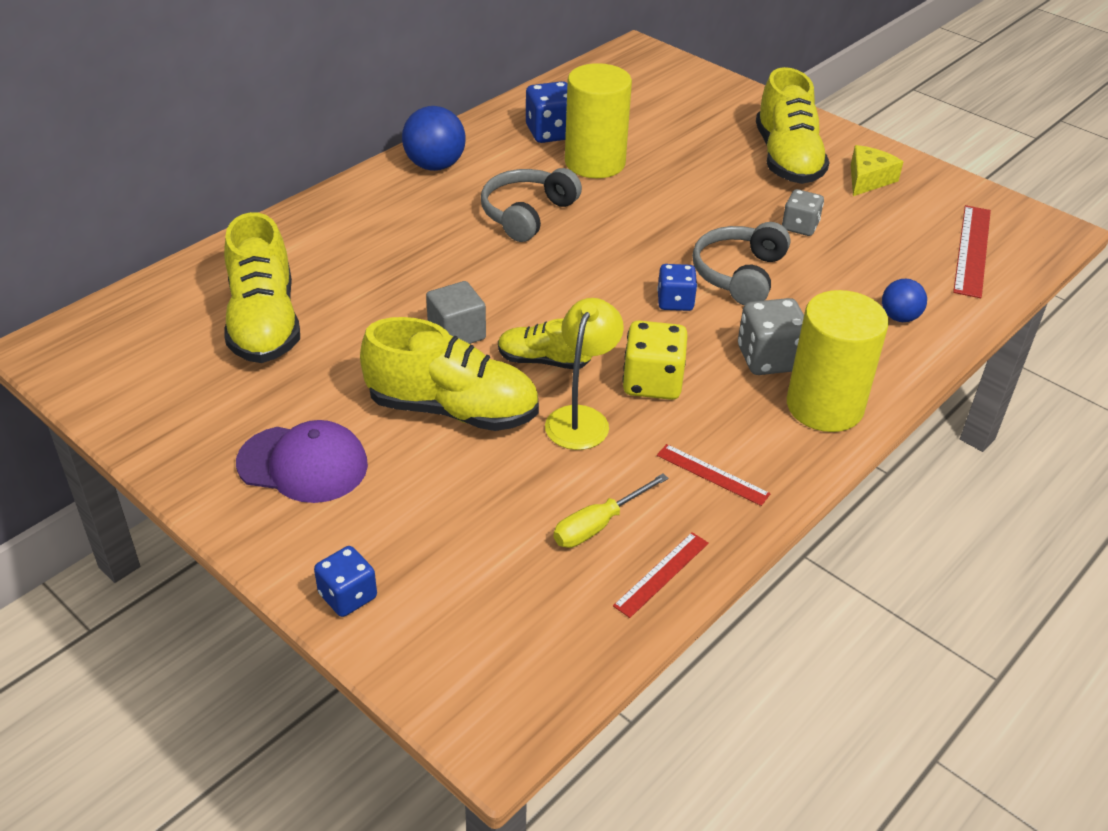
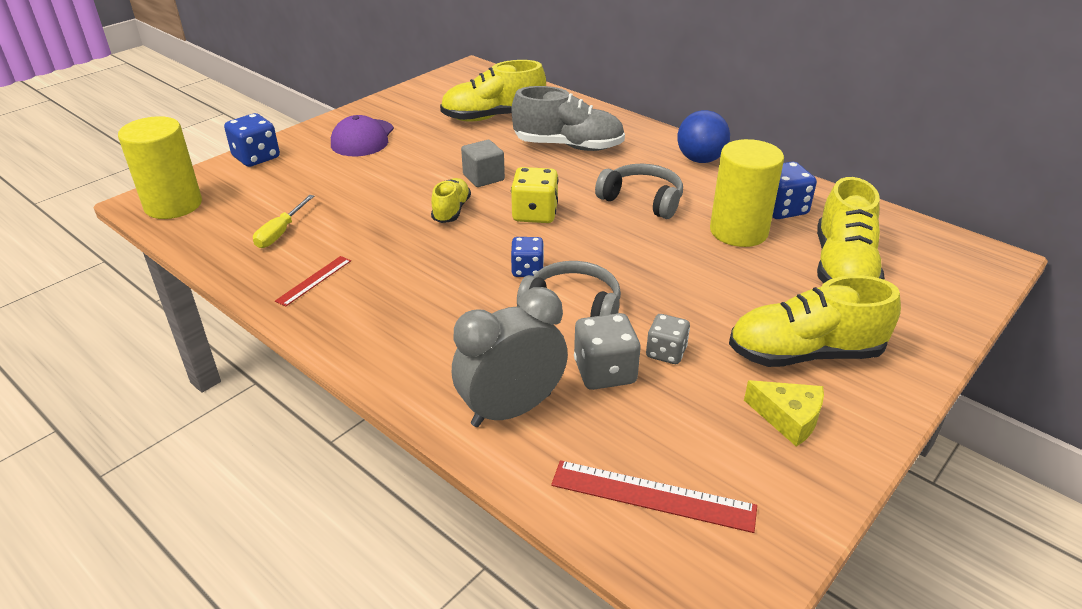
camera: 90 degrees right, 5 degrees down
(348, 596) = (256, 157): blue dice -> blue dice, size x1.50
(377, 258) = (568, 146): none -> grey shoe
(452, 410) = (403, 179): yellow shoe -> yellow shoe (842, 268)
(581, 418) = (386, 226): yellow lamp -> none
(598, 525) = (280, 233): yellow screwdriver -> yellow screwdriver turned 120 degrees counterclockwise
(652, 382) = (422, 256): yellow dice -> yellow dice (535, 214)
(661, 574) = (228, 256): red ruler -> none
(769, 359) = (448, 317): grey dice -> grey dice (605, 372)
(824, 406) = (381, 344): yellow cylinder -> yellow cylinder (173, 205)
(899, 317) = (511, 409): blue ball -> grey clock

